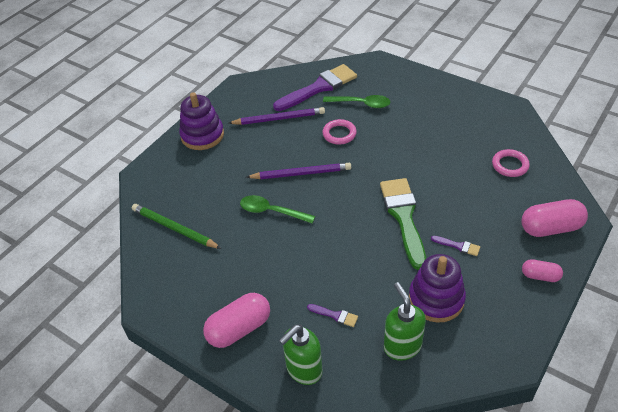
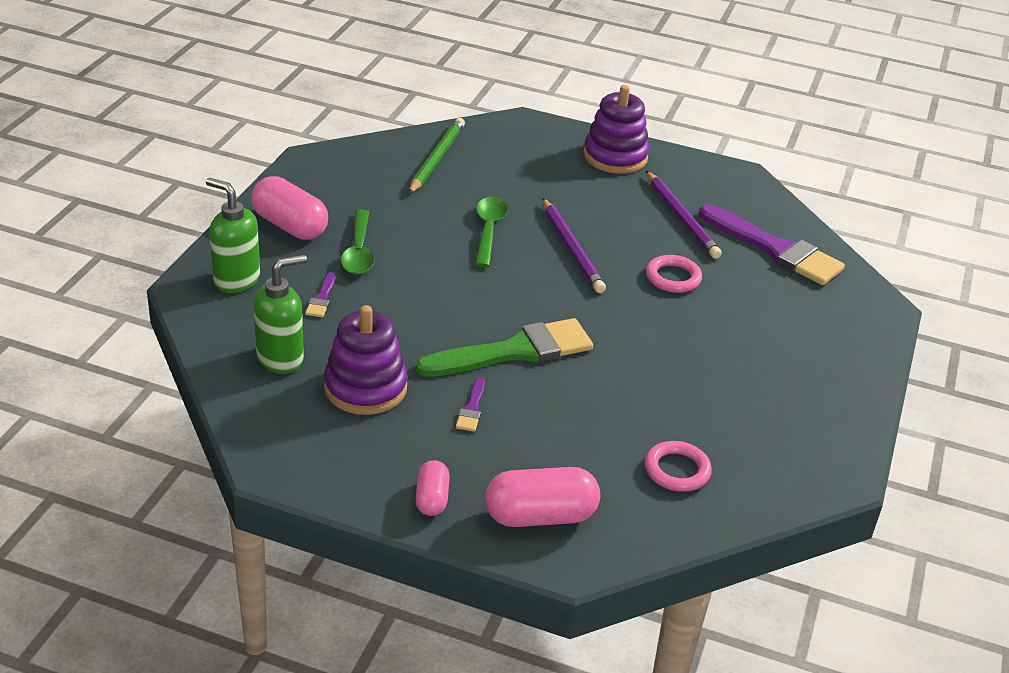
camera: 70 degrees right, 10 degrees down
(361, 104) = (757, 295): green spoon -> green spoon (359, 251)
(550, 228) = (540, 516): pink capsule -> pink capsule turned 75 degrees counterclockwise

